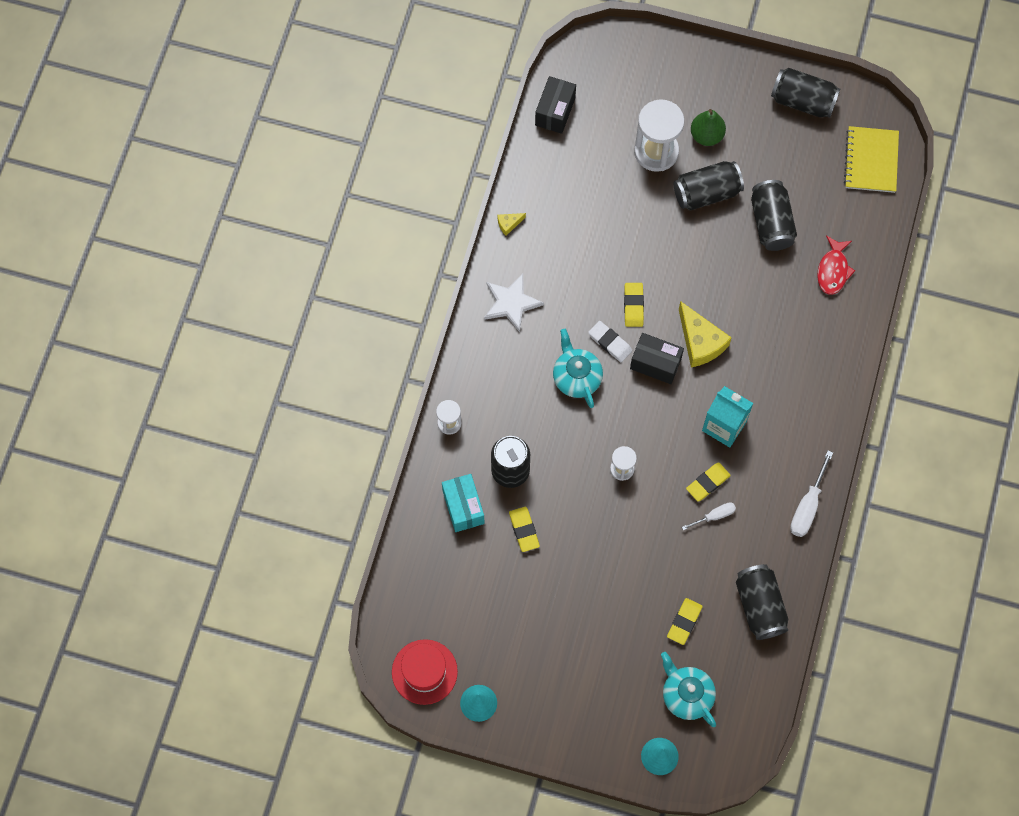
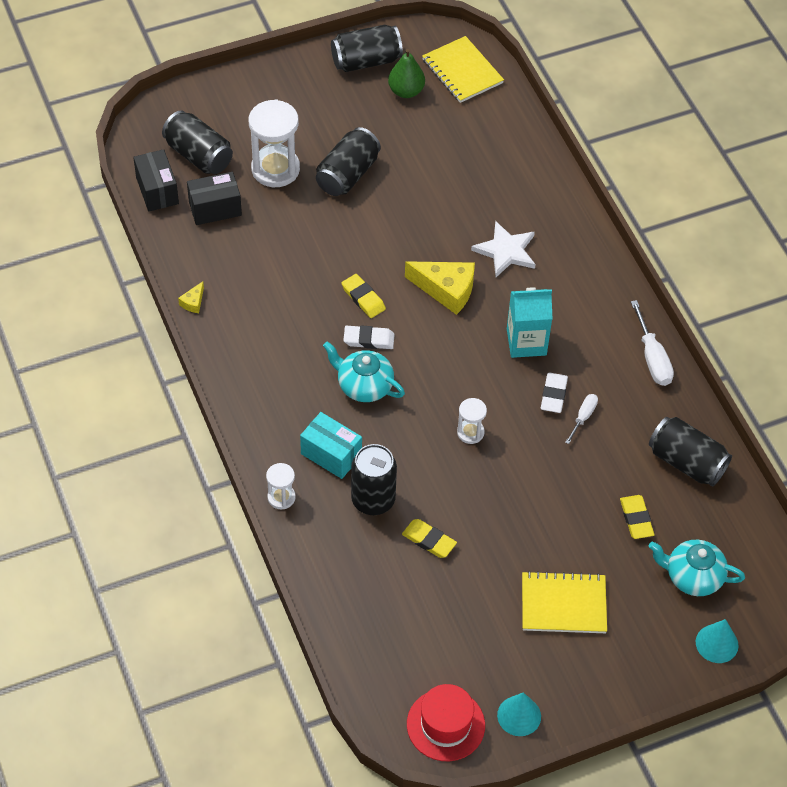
camera: 40 degrees left, 15 degrees down
(463, 507) = (356, 559): turquoise box -> turquoise box (331, 454)
(511, 303) = (252, 363): white star -> white star (506, 251)
(577, 646) = (563, 604): none -> yellow notebook
(655, 363) = (423, 331): black box -> black box (215, 208)
(706, 135) = (308, 132): green pear -> green pear (406, 91)
(708, 483) = (553, 395): yellow eraser -> white eraser
(771, 223) = (423, 164): black can -> black can (198, 155)
(833, 270) = (506, 168): red fish -> none

